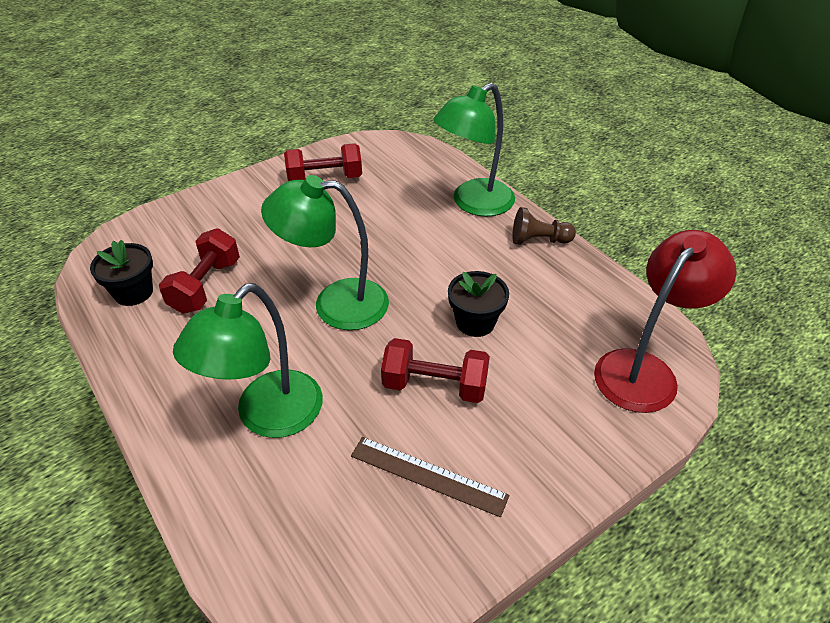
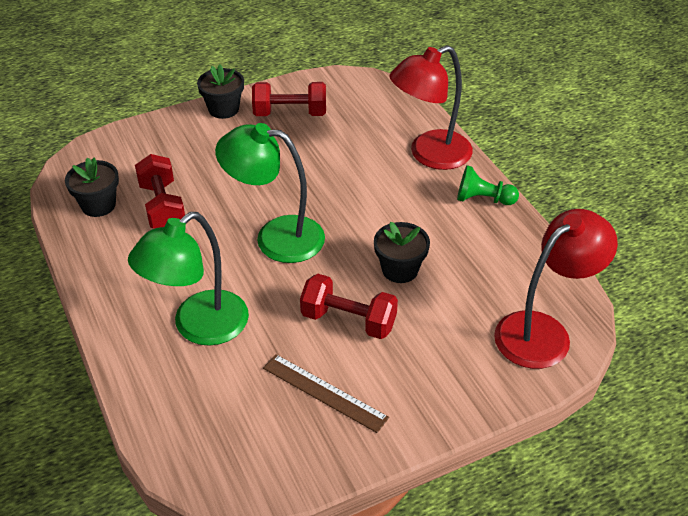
camera: 10 degrees right, 0 degrees up
(206, 286) = (162, 207): red dumbbell -> red dumbbell turned 45 degrees counterclockwise
(256, 181) = (223, 109): none -> black flower pot
(473, 204) = (429, 155): green lamp -> red lamp
(539, 240) = (483, 199): brown pawn -> green pawn

